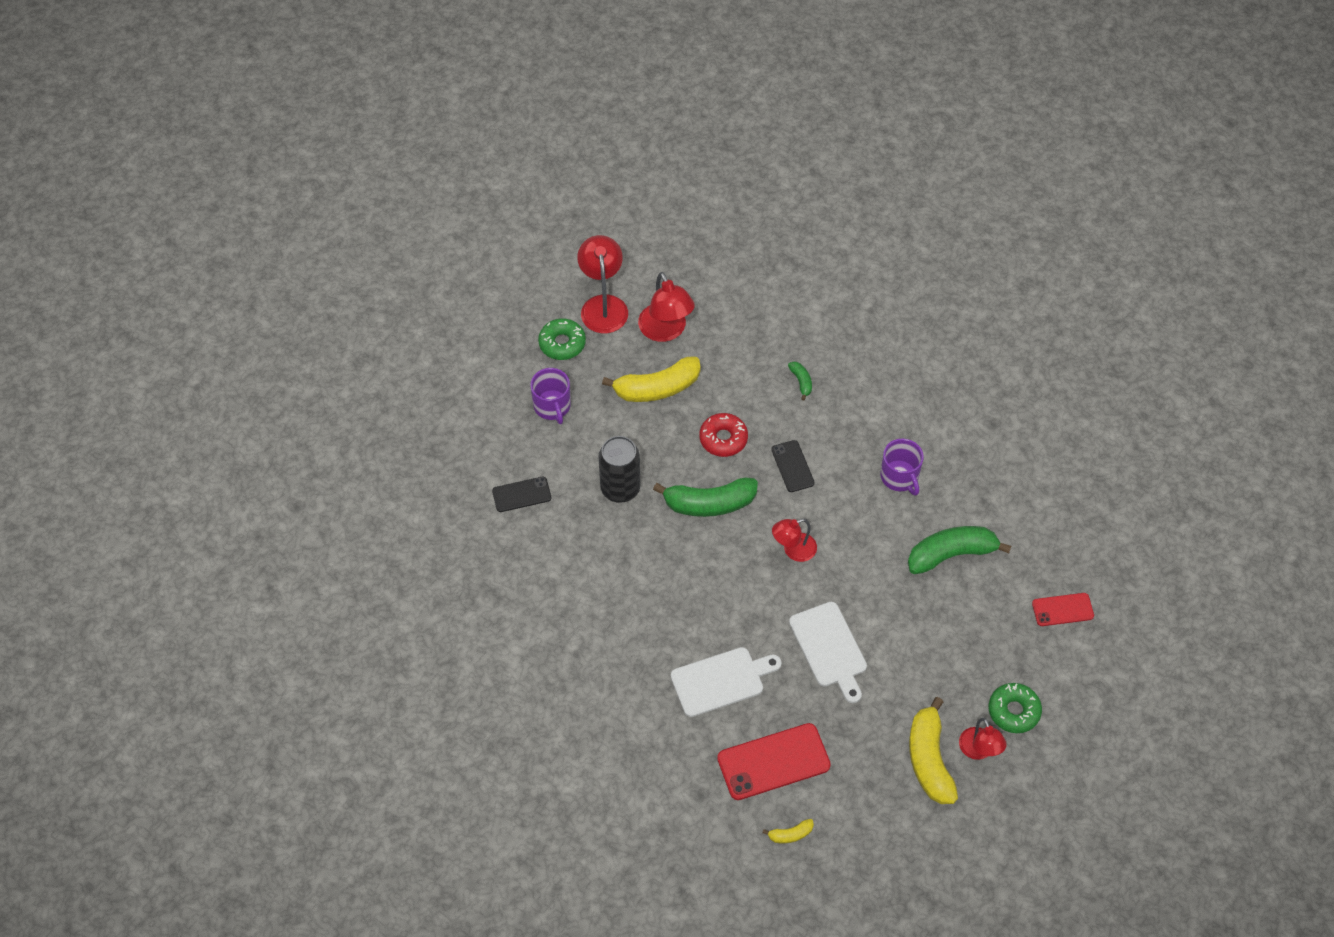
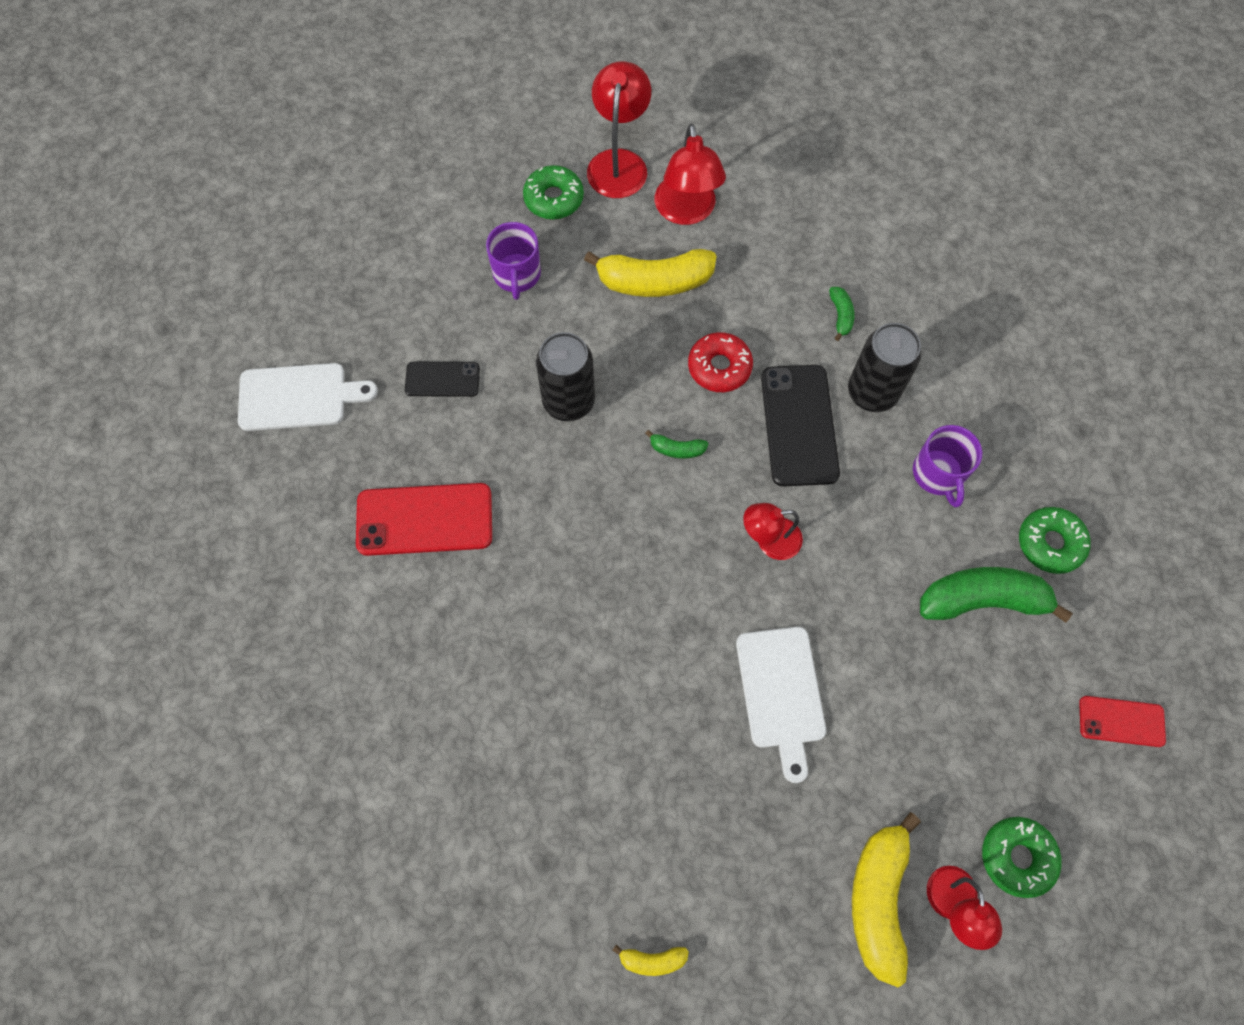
camera: 15 degrees right, 10 degrees up
(709, 503) = (677, 449): green banana -> green banana, size x0.46
(721, 681) = (621, 701): white cutting board -> white cutting board (298, 397)
(773, 761) = (659, 841): red phone -> red phone (424, 519)
(792, 466) = (799, 425): black phone -> black phone, size x1.74
(838, 431) = (872, 392): none -> black can
(988, 505) = (1050, 543): none -> green donut

